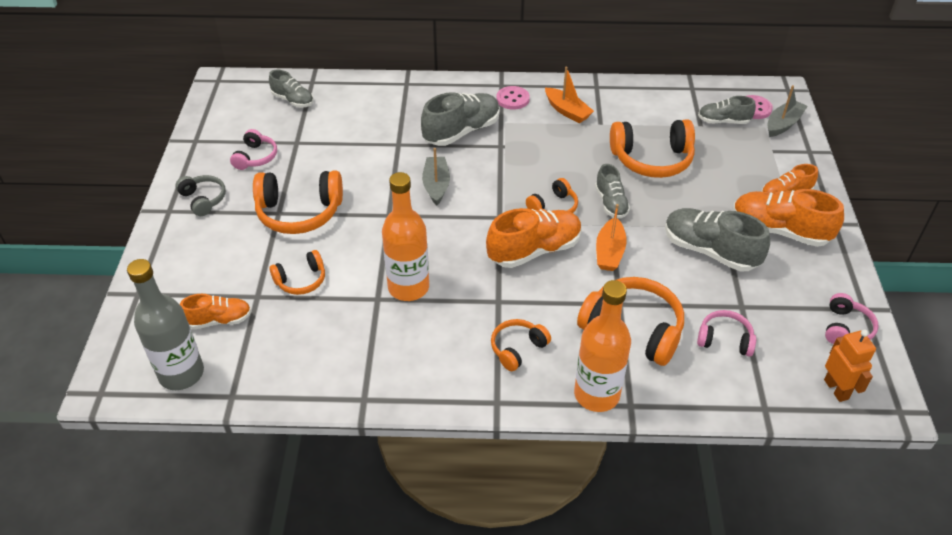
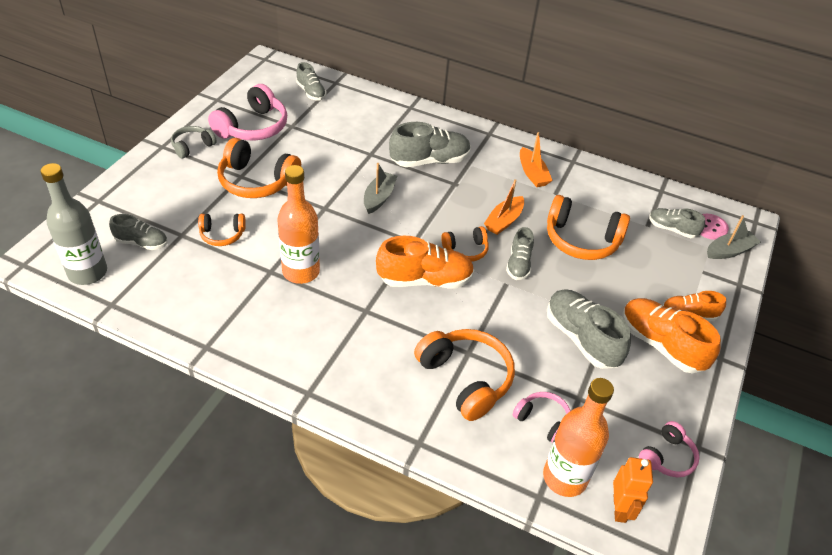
camera: 20 degrees right, 0 degrees up
(203, 199) = (192, 146): grey headphones -> grey headphones turned 120 degrees counterclockwise
(219, 320) = (142, 243): orange shoe -> grey shoe
(255, 157) = (253, 127): pink headphones -> pink headphones, size x1.80
(512, 99) = (491, 148): pink button -> none
(517, 348) = (355, 356): orange headphones -> none
(596, 394) = (396, 421): orange bottle -> orange bottle (564, 477)
(609, 252) = (489, 305): orange boat -> orange boat (504, 221)

